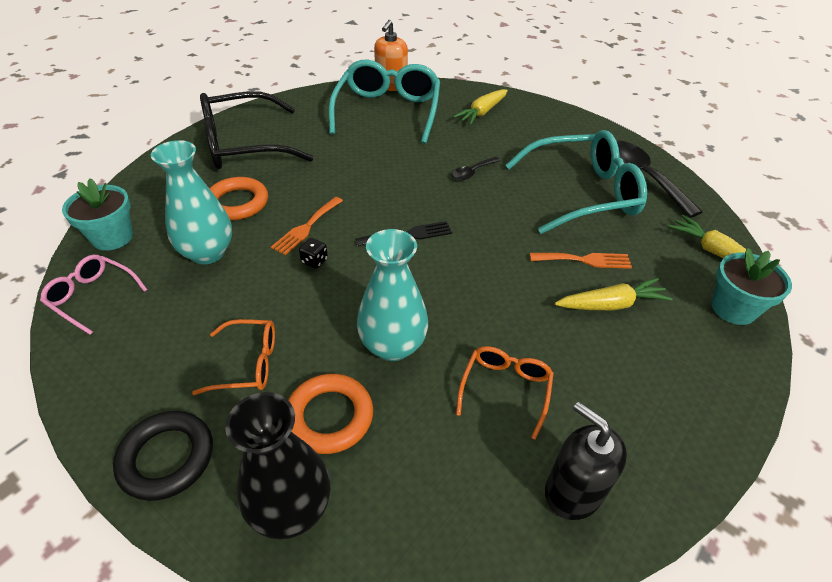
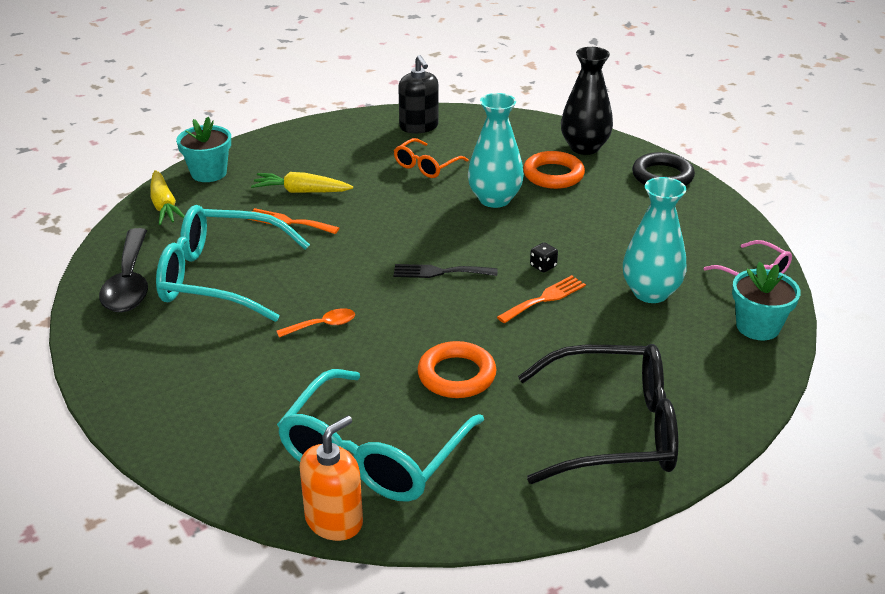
camera: 160 degrees left, 10 degrees down
(237, 203) = (621, 341): orange ring -> orange ring (456, 375)
(248, 363) = (609, 209): orange glasses -> none
(472, 172) = (322, 325): black spoon -> orange spoon
(482, 113) = (228, 420): yellow carrot -> none

